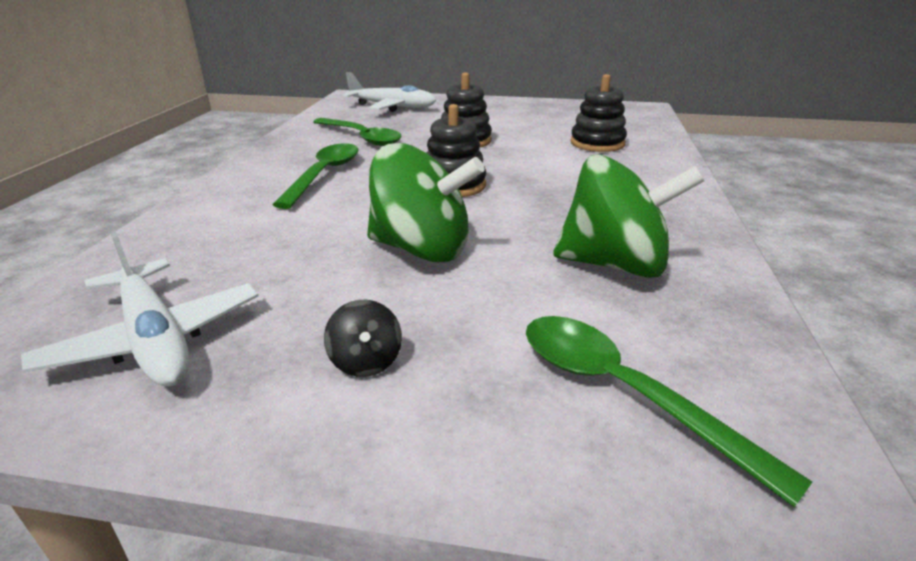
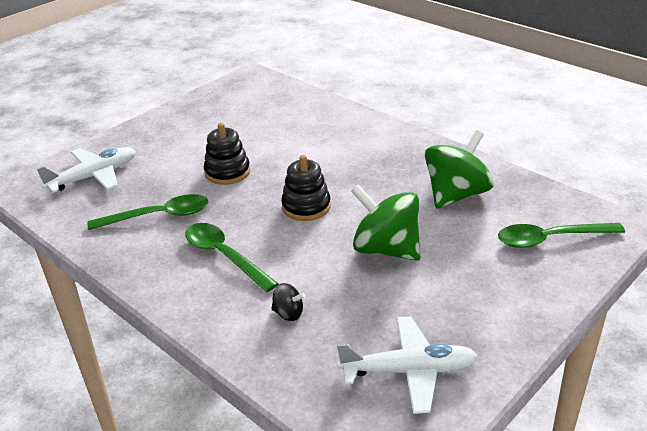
camera: 55 degrees left, 5 degrees up
(366, 361) = (482, 301): black spinning top -> black spinning top (288, 313)
(422, 249) = (386, 249): green spinning top -> green spinning top turned 105 degrees counterclockwise
(597, 143) = (297, 125): black stacking toy -> none

